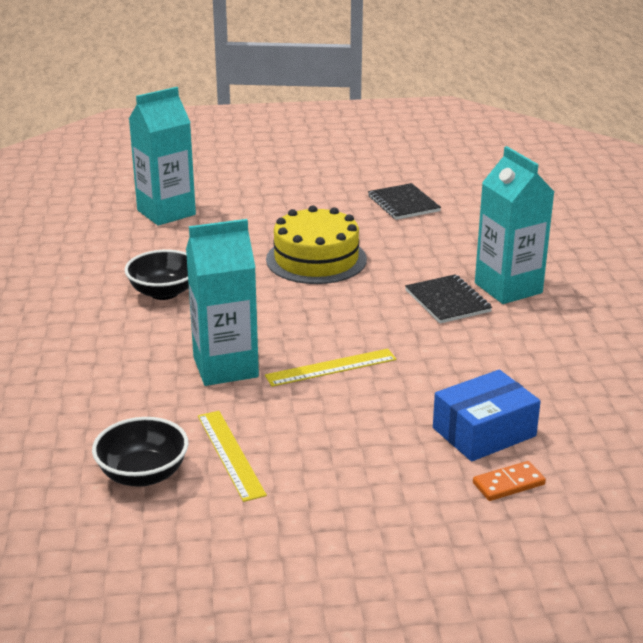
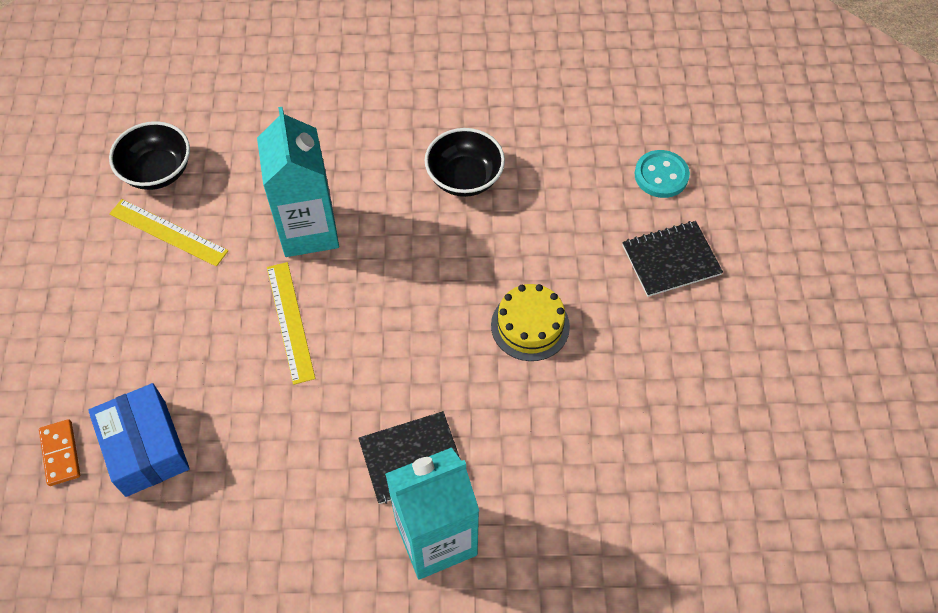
camera: 95 degrees right, 30 degrees up
(166, 212) = (661, 175): turquoise carton -> turquoise button
(230, 454) = (168, 232): yellow ruler -> yellow ruler turned 45 degrees clockwise
(316, 259) = (530, 325): yellow cake -> yellow cake, size x0.64
(403, 204) = (692, 447): black notebook -> black notebook (671, 260)

